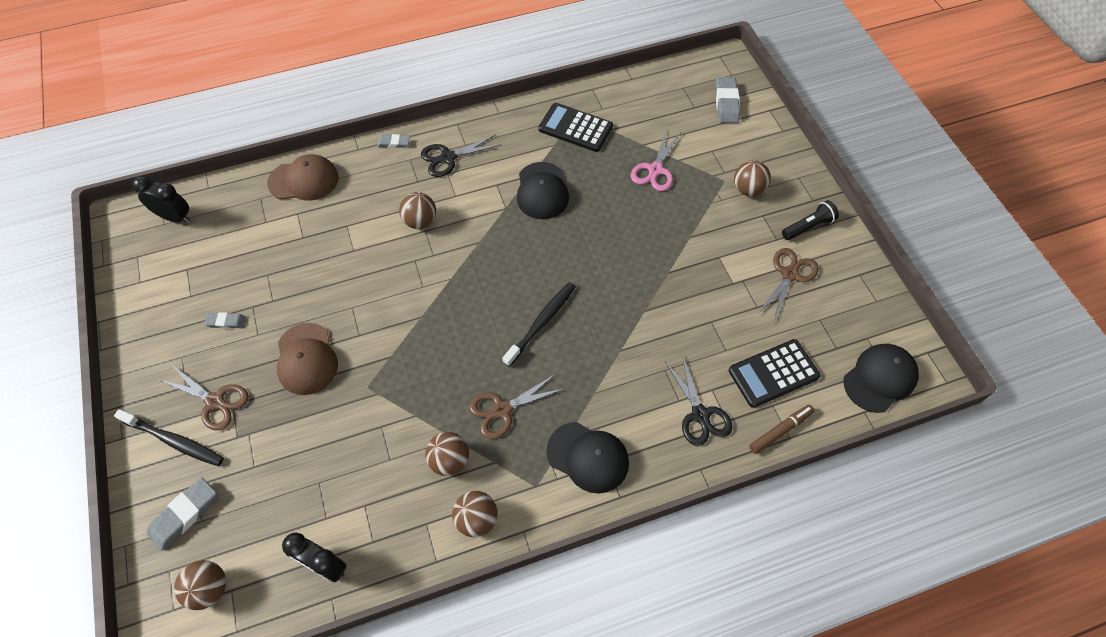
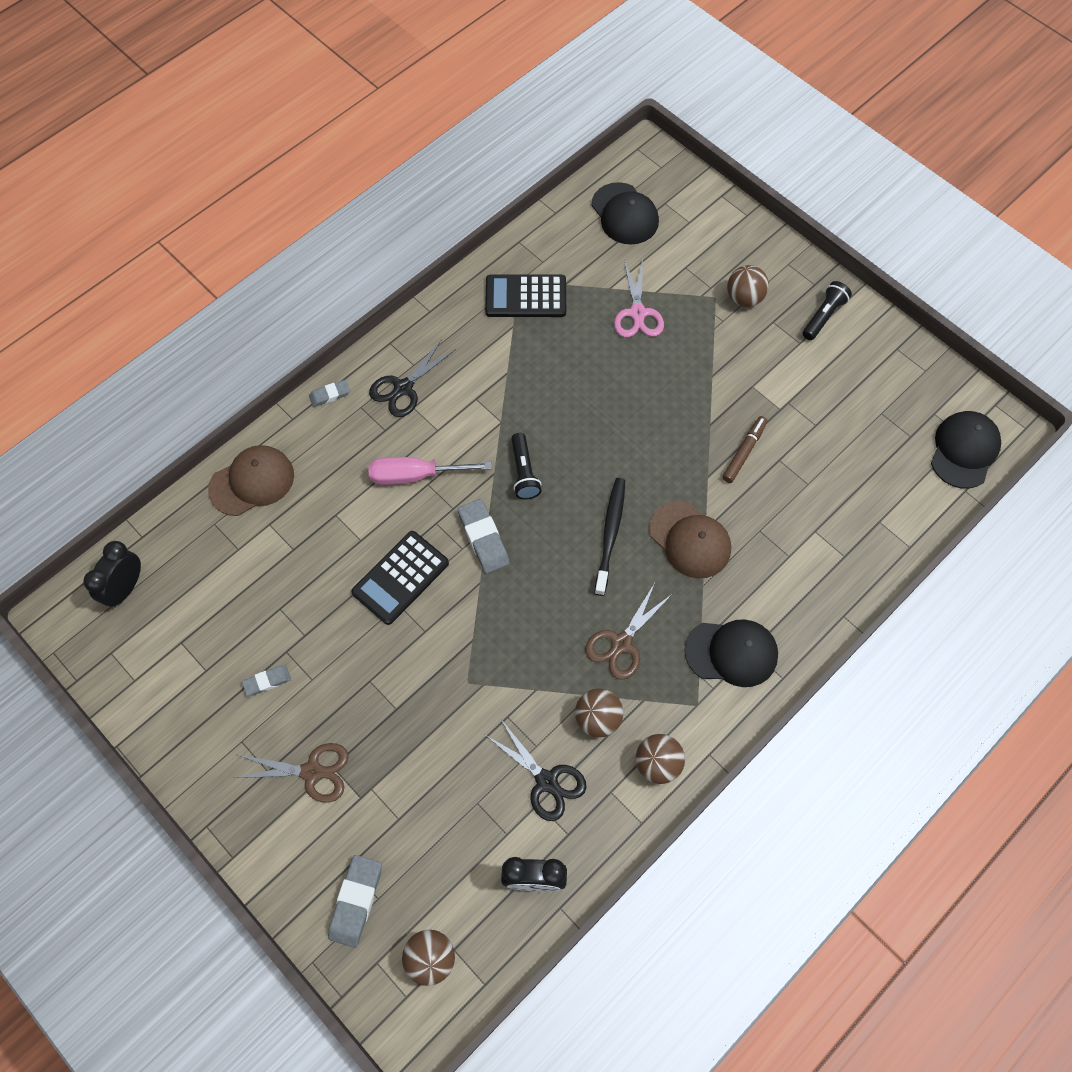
camera: 25 degrees left, 5 degrees up
(174, 441) = (294, 833): black toothbrush -> none
(175, 217) = (125, 588): black clock -> black clock turned 60 degrees counterclockwise
(306, 359) = (383, 682): brown cap -> brown cap (690, 540)
(420, 221) = (416, 475): brown ball -> pink screwdriver
(501, 250) = (523, 472): none -> black flashlight
(542, 191) = (530, 386): black cap -> black cap (624, 214)
(700, 415) = (816, 561): black scissors -> black scissors (546, 781)
(726, 103) = (672, 204): grey eraser -> grey eraser (483, 538)
(773, 373) = (864, 489): black calculator -> black calculator (400, 578)
(780, 430) = (898, 544): brown marker -> brown marker (744, 452)
(790, 274) = (830, 376): brown scissors -> none

